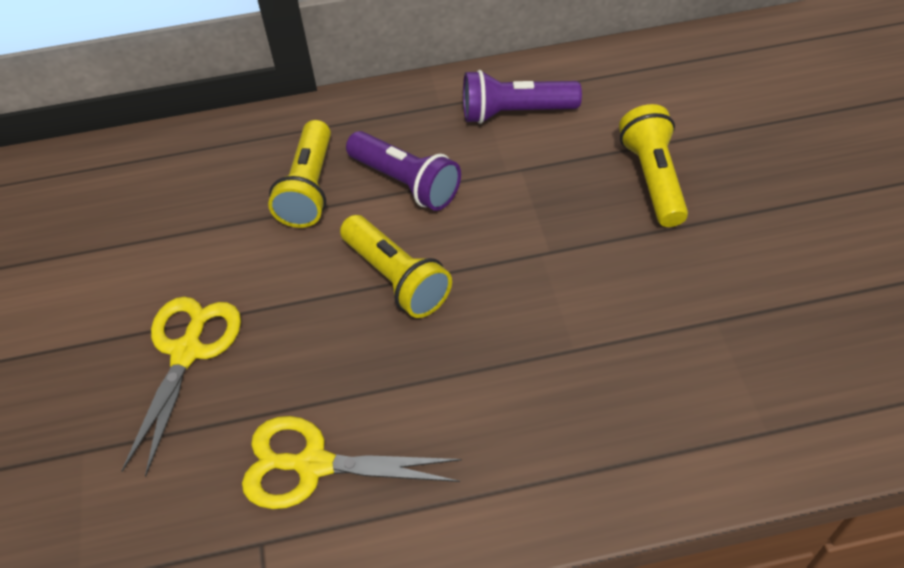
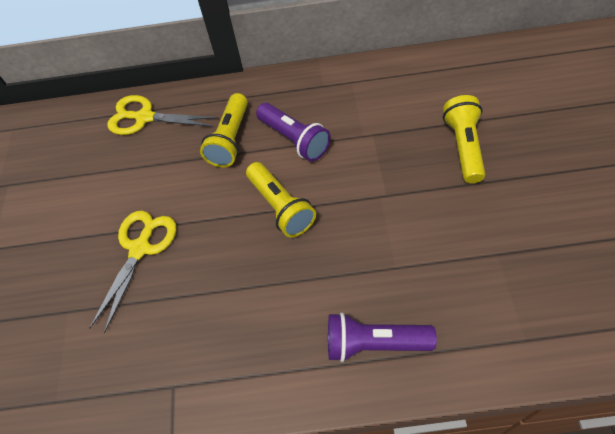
camera: 10 degrees right, 5 degrees up
(314, 465) = (213, 335): yellow scissors -> yellow scissors (145, 117)
(515, 112) = (373, 93): purple flashlight -> purple flashlight (374, 343)

